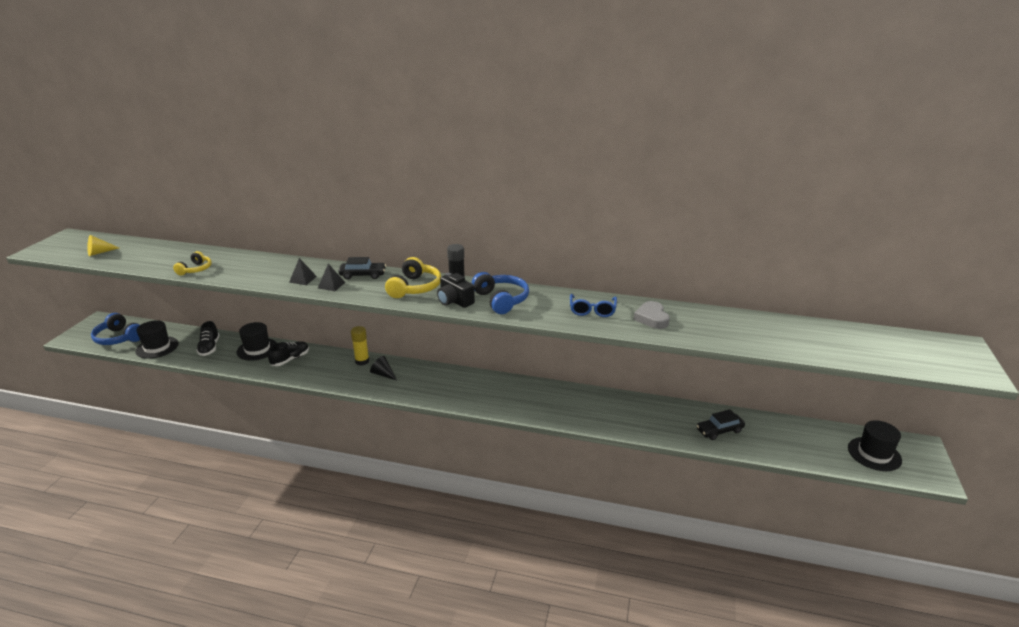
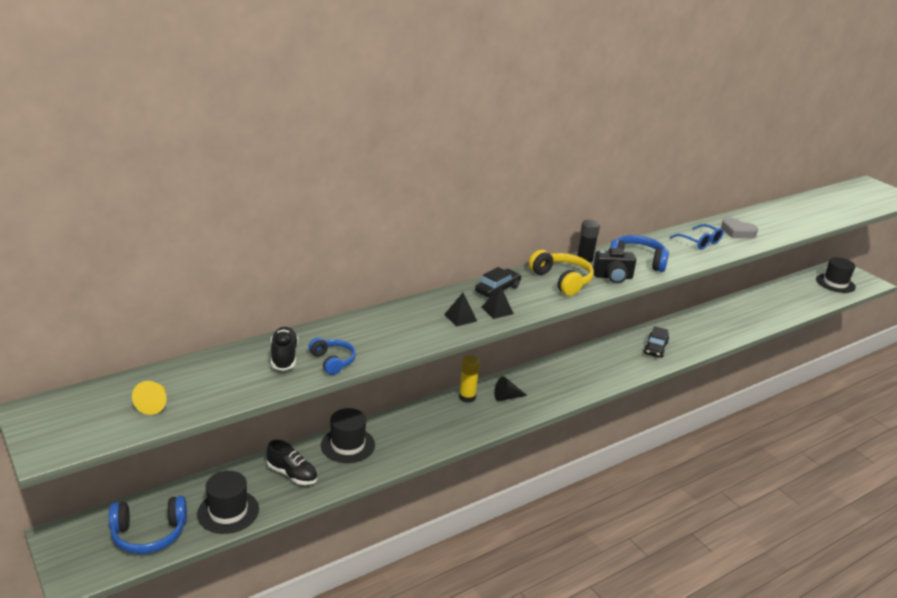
camera: 50 degrees left, 0 degrees up
(195, 269) = (332, 361): yellow headphones -> blue headphones
(290, 359) = (402, 434): black shoe -> black shoe (284, 357)
(719, 430) = (761, 311): black car -> black car (655, 348)

